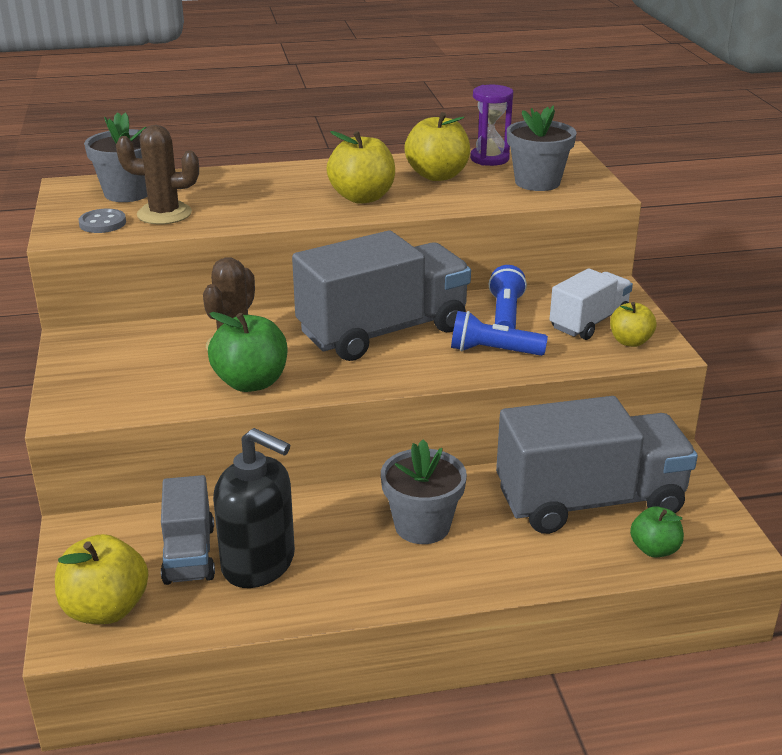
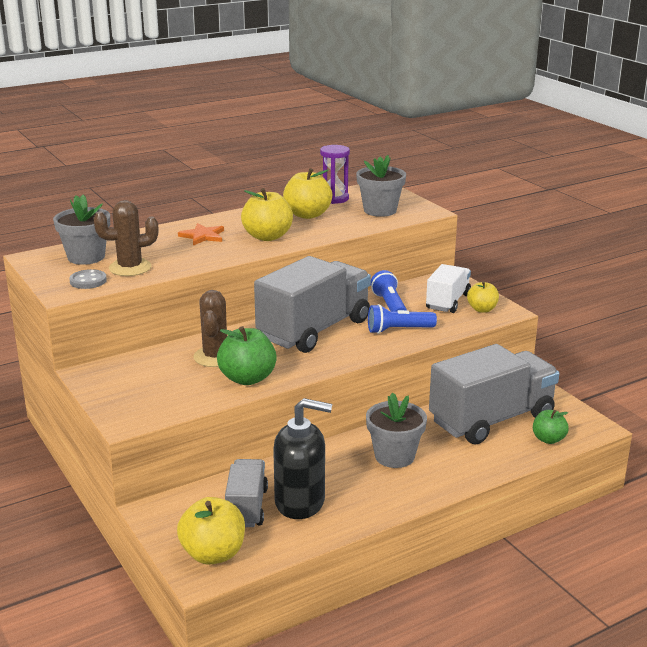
camera: 20 degrees left, 5 degrees down
(189, 554) = (246, 507): grey truck -> grey truck turned 150 degrees counterclockwise
(284, 186) = (202, 236): none -> orange star

